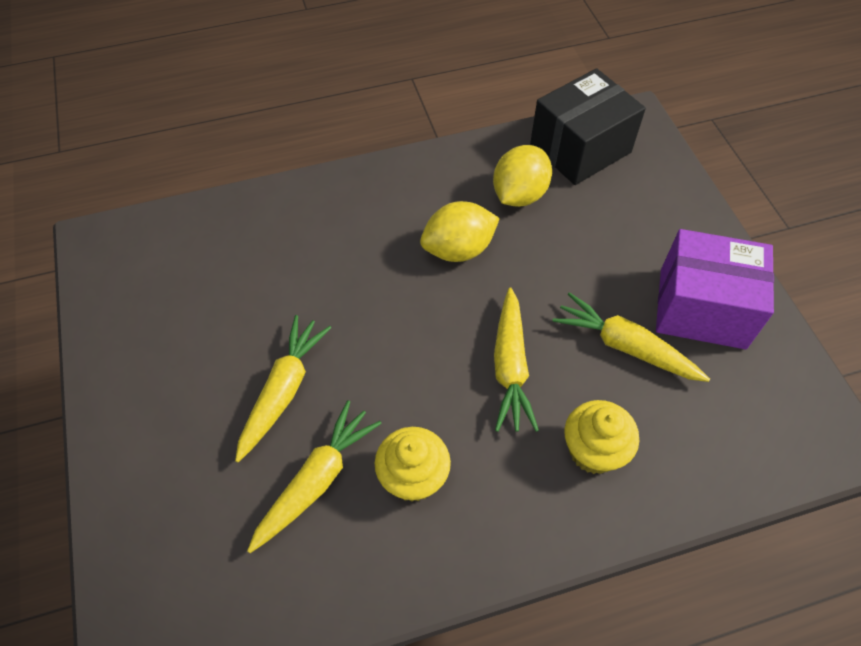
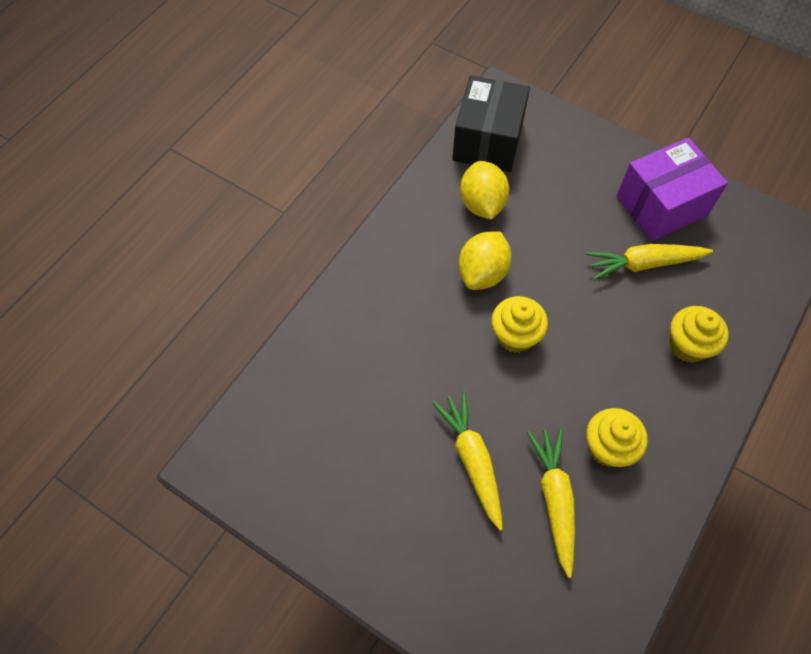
camera: 40 degrees left, 5 degrees up
(431, 320) = (515, 336): none -> yellow cupcake
(510, 367) = (593, 330): yellow carrot -> none

